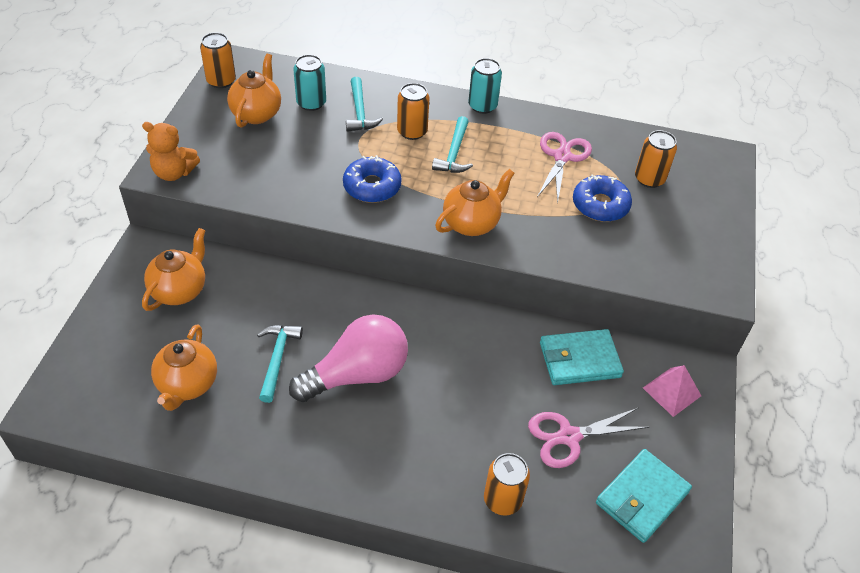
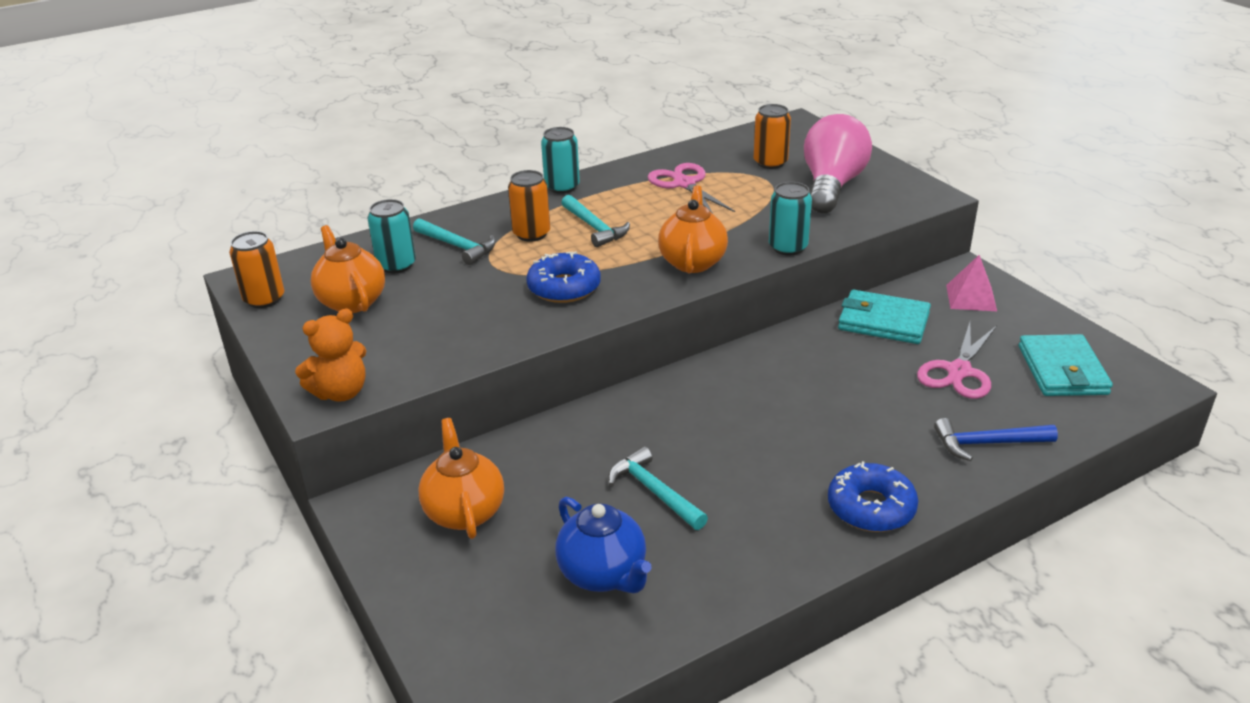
camera: 40 degrees left, 15 degrees down
(187, 385) = (603, 574): orange teapot -> blue teapot
(357, 374) = (741, 450): pink light bulb -> pink light bulb (831, 186)
(502, 500) = (987, 443): orange can -> blue hammer
(548, 258) = (788, 247): none -> turquoise can
(579, 360) = (883, 321): turquoise wallet -> turquoise wallet turned 75 degrees clockwise
(600, 205) = (765, 196): blue donut -> blue donut (871, 507)

